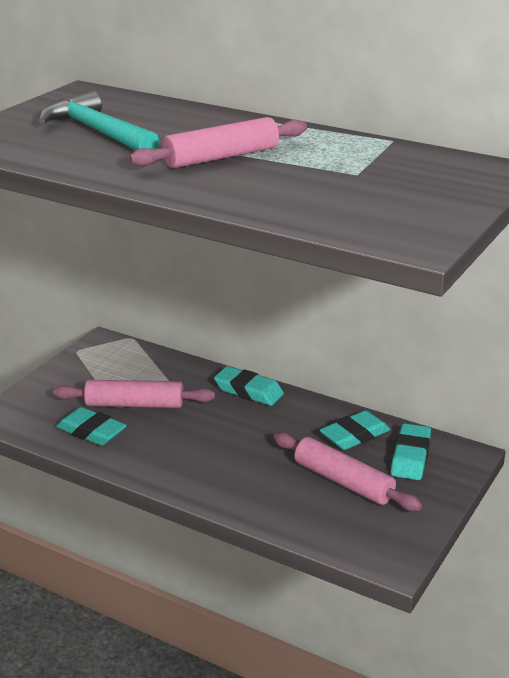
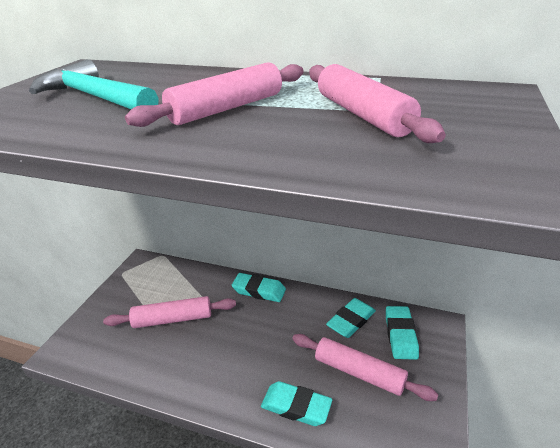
camera: 10 degrees left, 5 degrees up
(91, 432) = (140, 355): turquoise eraser -> turquoise eraser (296, 407)
(342, 176) = (362, 114): none -> pink rolling pin

